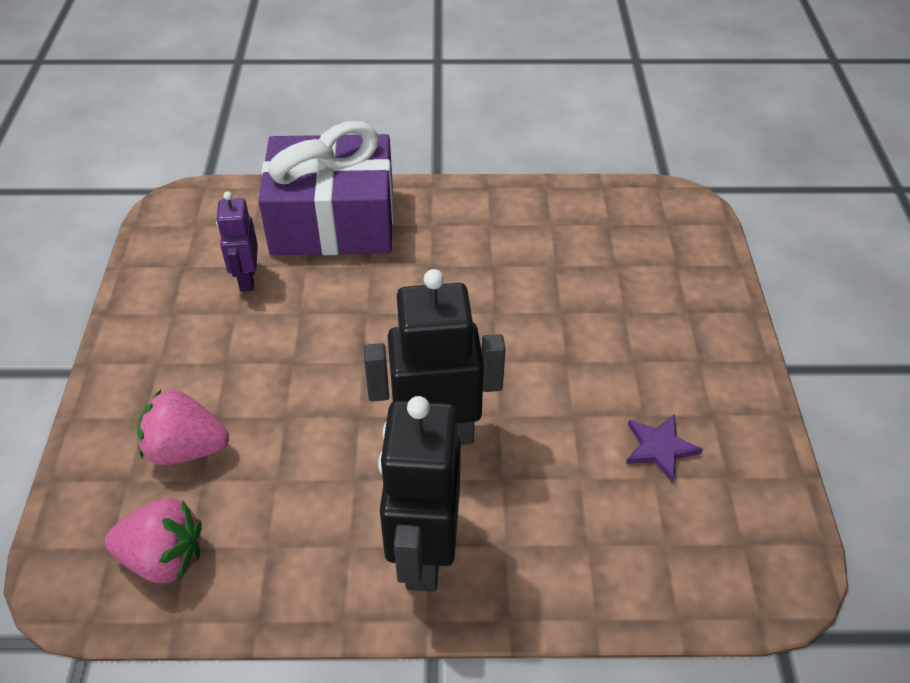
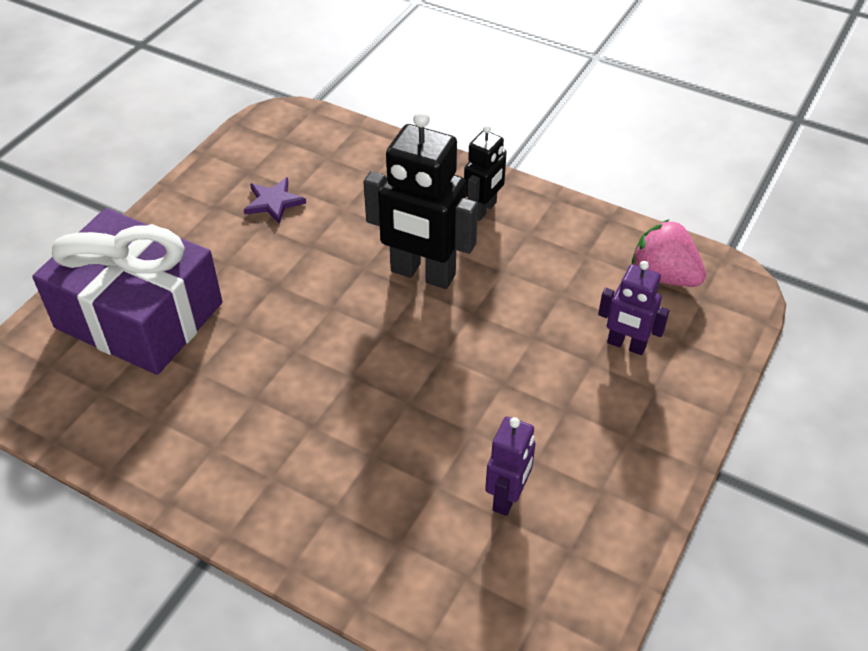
camera: 150 degrees left, 0 degrees up
(186, 449) = (626, 345): pink strawberry -> purple robot
(333, 221) = (373, 535): purple gift -> purple gift (139, 315)
(423, 554) = (483, 209): black robot -> black robot, size x0.56

